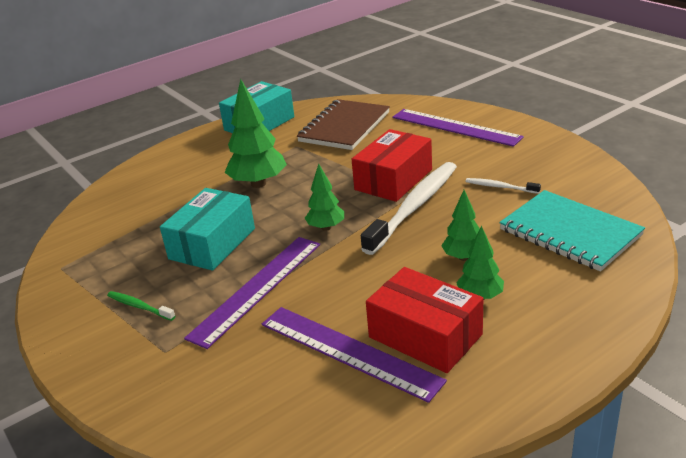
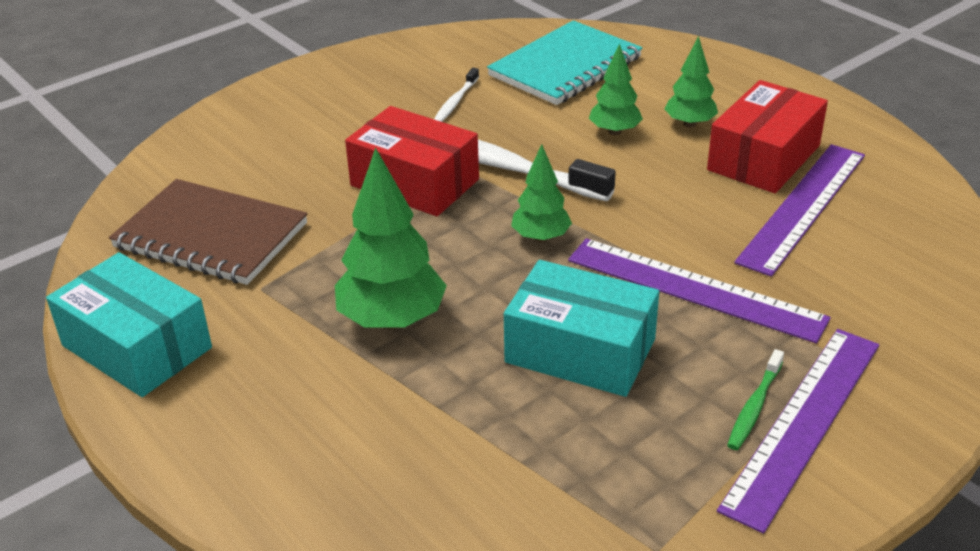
camera: 95 degrees left, 5 degrees up
(455, 127) = (266, 130): purple ruler -> purple ruler (803, 423)

